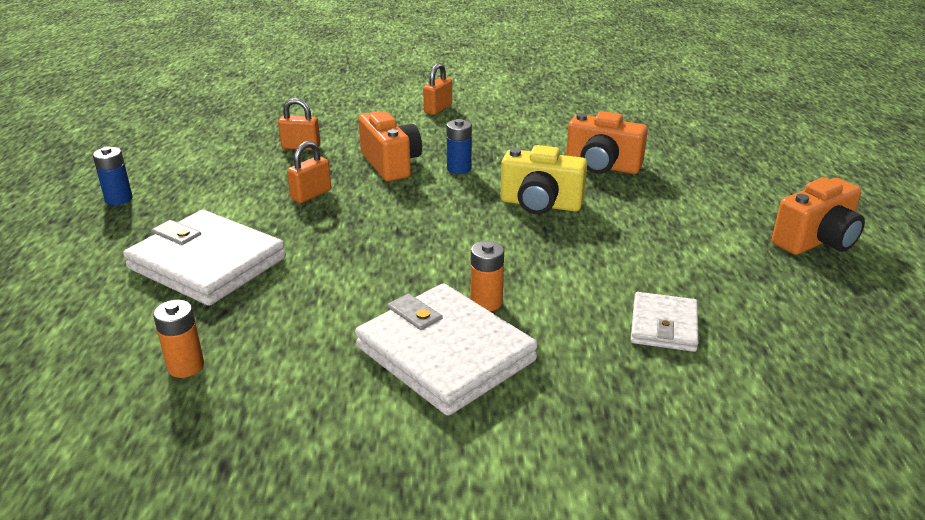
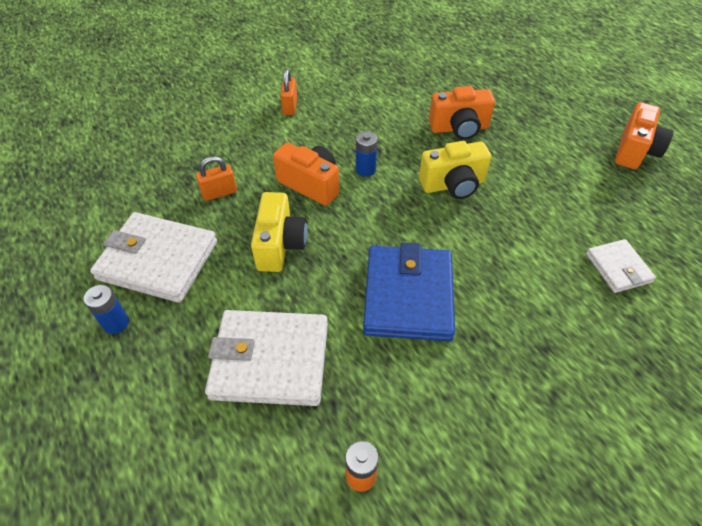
camera: 30 degrees left, 20 degrees up
(311, 195) = (280, 245): orange padlock -> yellow camera
(389, 266) = (408, 296): none -> blue wallet
(445, 353) = (520, 362): white wallet -> white wallet (158, 260)
(486, 302) = (502, 300): orange battery -> none

